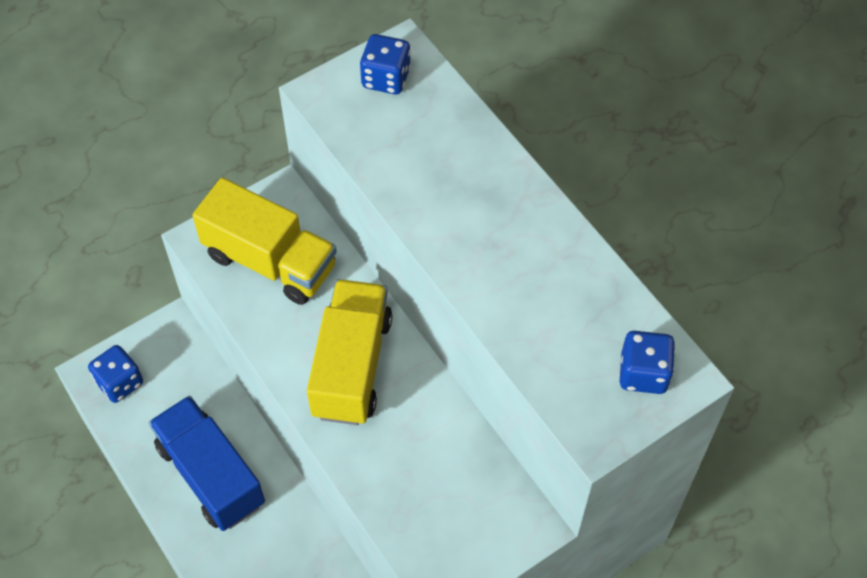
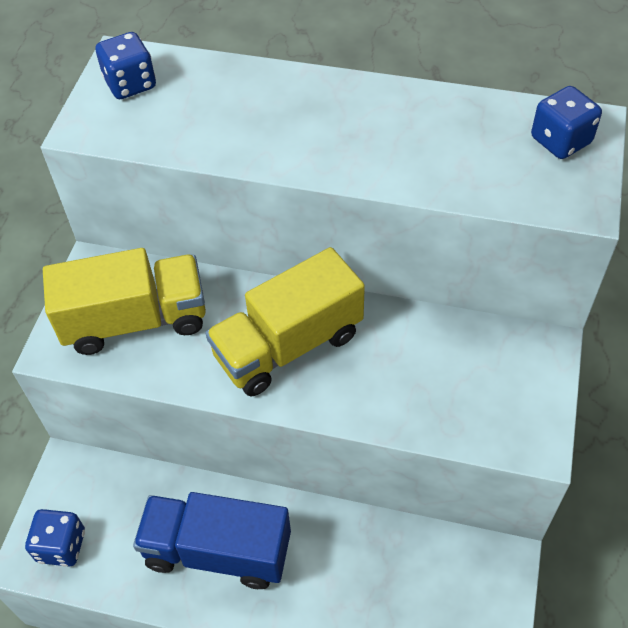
camera: 40 degrees left, 5 degrees down
(352, 366) = (288, 345): yellow truck -> yellow truck turned 90 degrees counterclockwise

